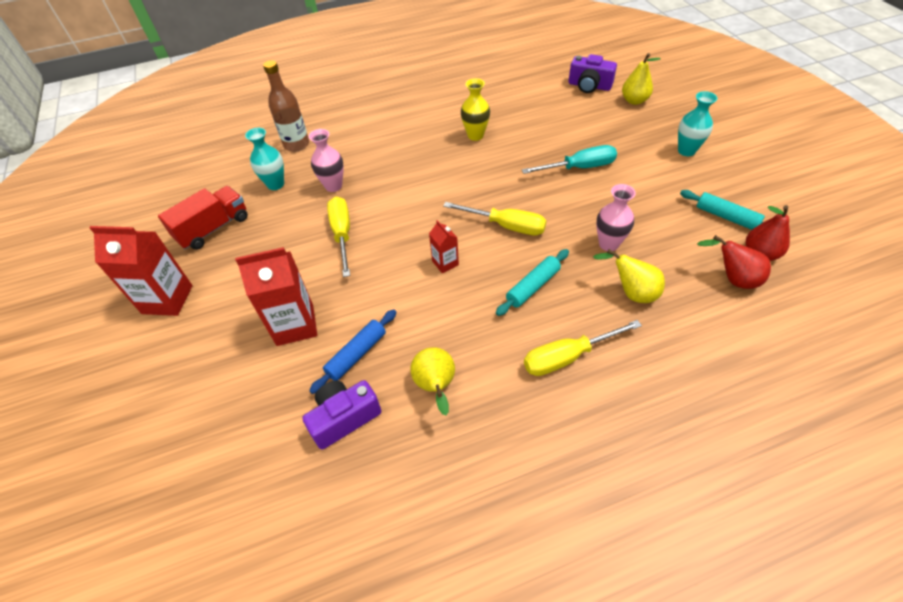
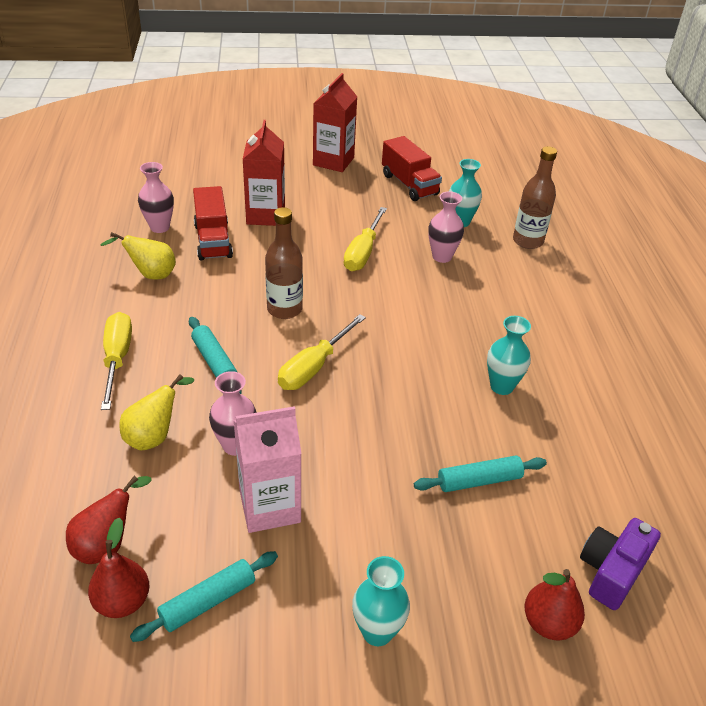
camera: 100 degrees right, 10 degrees down
(342, 234) = (363, 252): yellow screwdriver -> yellow screwdriver turned 105 degrees clockwise
(344, 418) = (159, 227): purple camera -> pink vase
(356, 354) = (213, 241): blue rolling pin -> red truck
(445, 263) = (284, 309): red carton -> brown bottle
(475, 135) = (501, 386): yellow vase -> turquoise vase
(561, 133) = (479, 480): none -> turquoise rolling pin
(579, 168) = (390, 472): turquoise screwdriver -> none
(634, 101) = (548, 623): yellow pear -> red pear
(644, 212) = (270, 506): none -> pink carton

